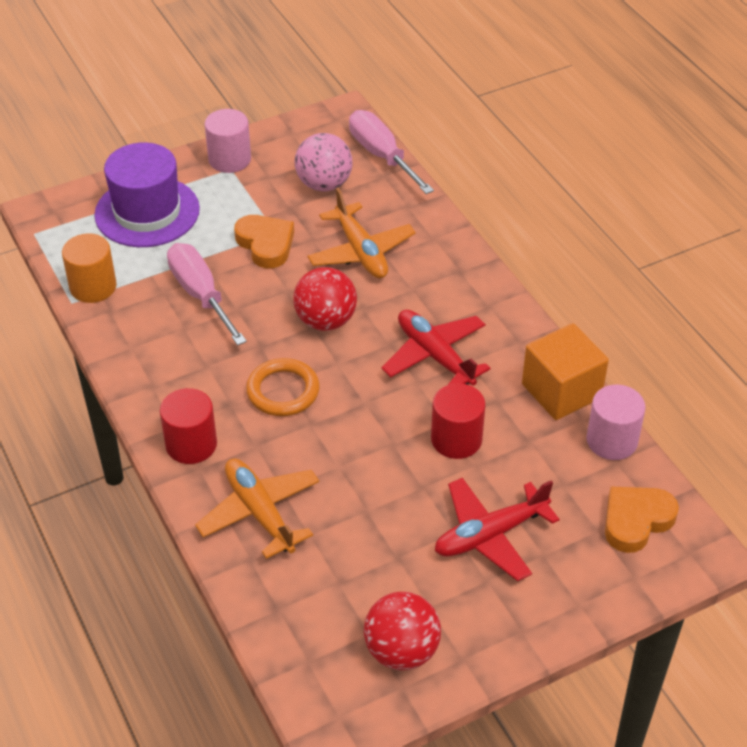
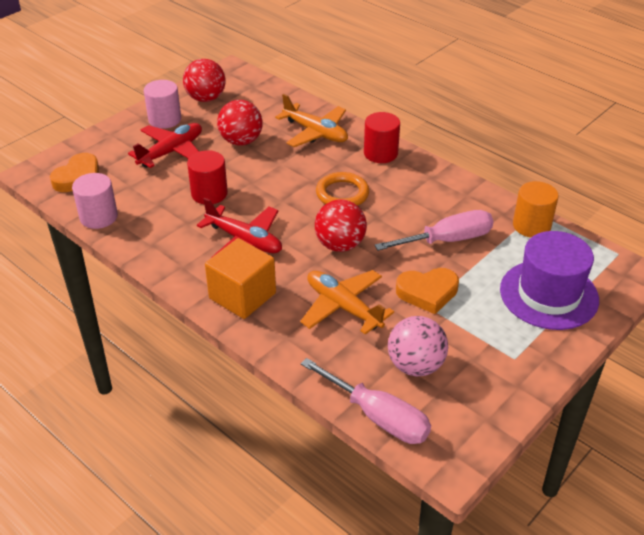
camera: 160 degrees right, 5 degrees down
(201, 294) = (447, 240): pink screwdriver -> pink screwdriver turned 60 degrees counterclockwise
(229, 159) = (523, 368): pink cylinder -> pink cylinder (165, 119)
(266, 244) = (427, 292): orange heart -> orange heart turned 45 degrees counterclockwise
(378, 527) = (241, 141): none -> red ball
(561, 391) = (141, 239): orange cube -> orange cube (242, 296)

